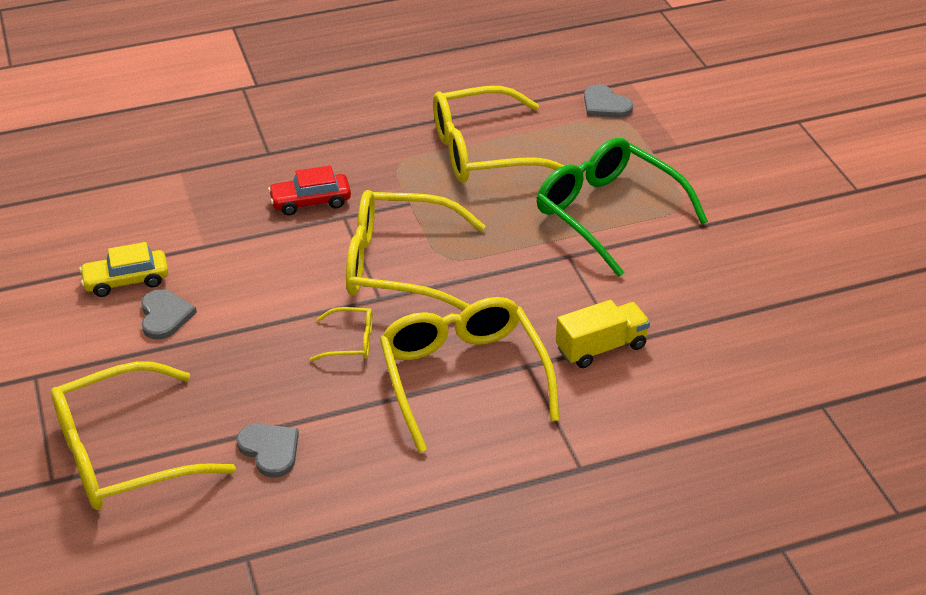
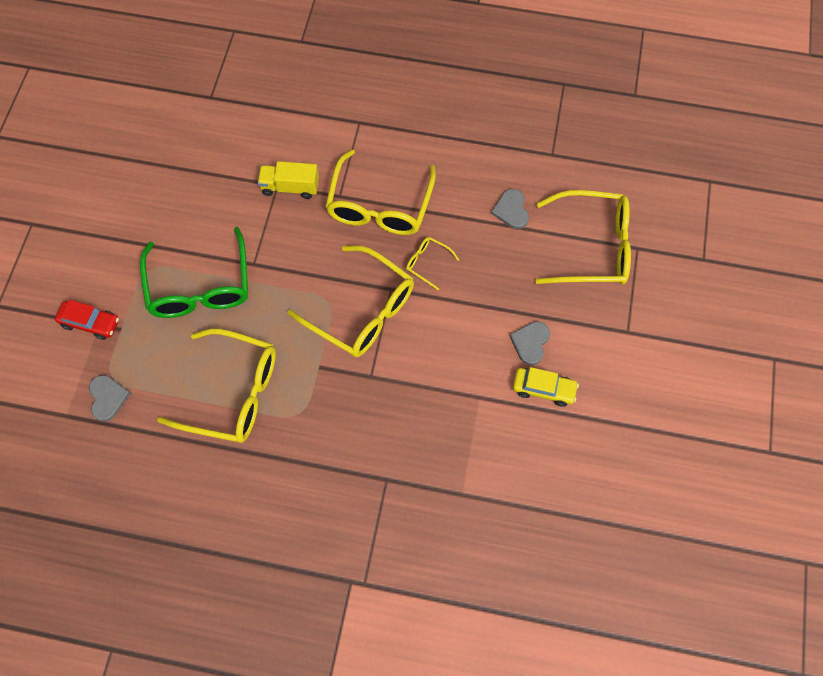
camera: 150 degrees left, 25 degrees up
(310, 201) = (384, 404): red car -> red car (90, 323)

